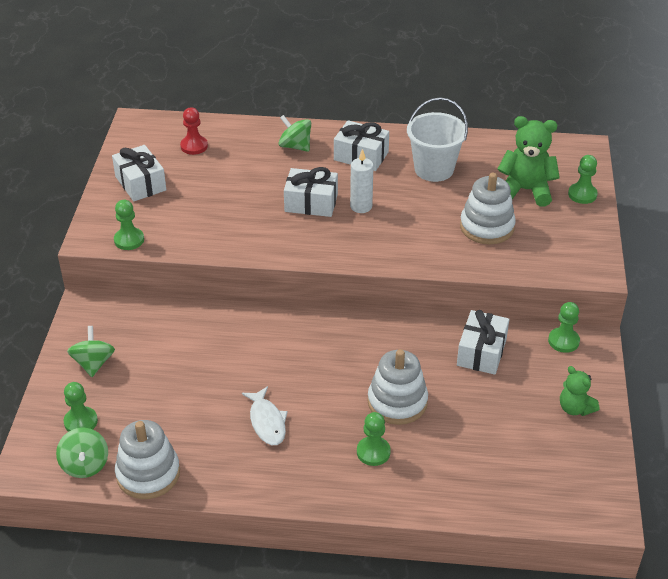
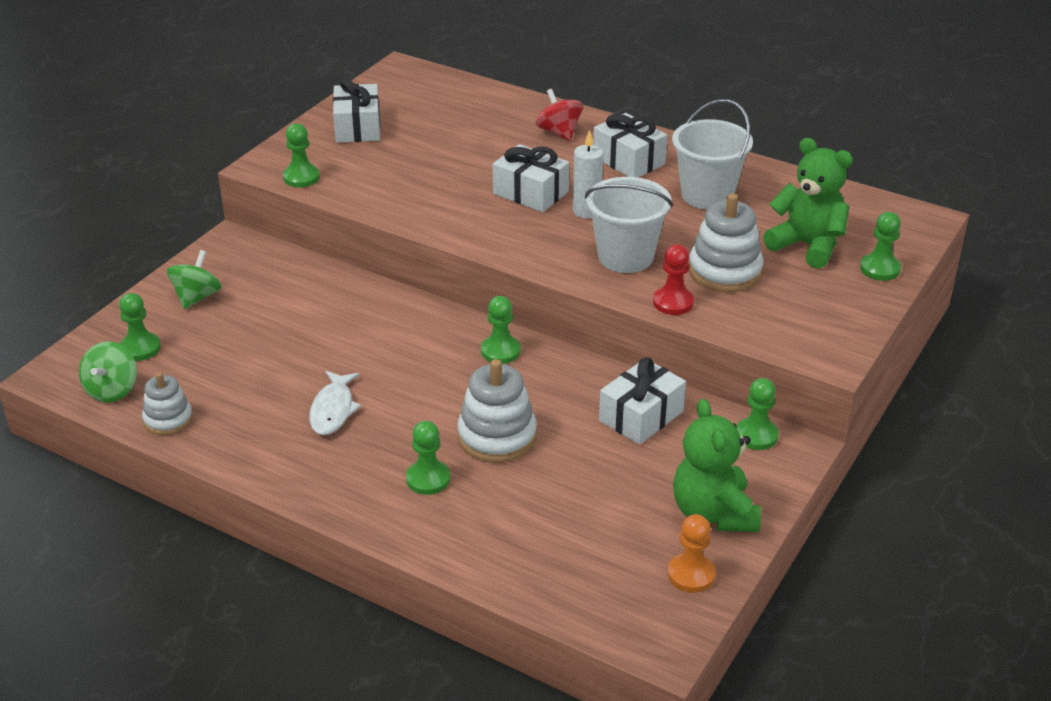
camera: 25 degrees right, 5 degrees down
(148, 474) = (168, 420): white stacking toy -> white stacking toy, size x0.63
(194, 146) = (444, 106): red pawn -> red pawn (673, 302)
(295, 146) = (559, 132): green spinning top -> red spinning top
(353, 334) = (500, 351): none -> green pawn
(413, 236) = (625, 257): none -> white bucket
(575, 408) = (713, 513): green teddy bear -> green teddy bear, size x1.68
(591, 458) = (691, 574): none -> orange pawn

